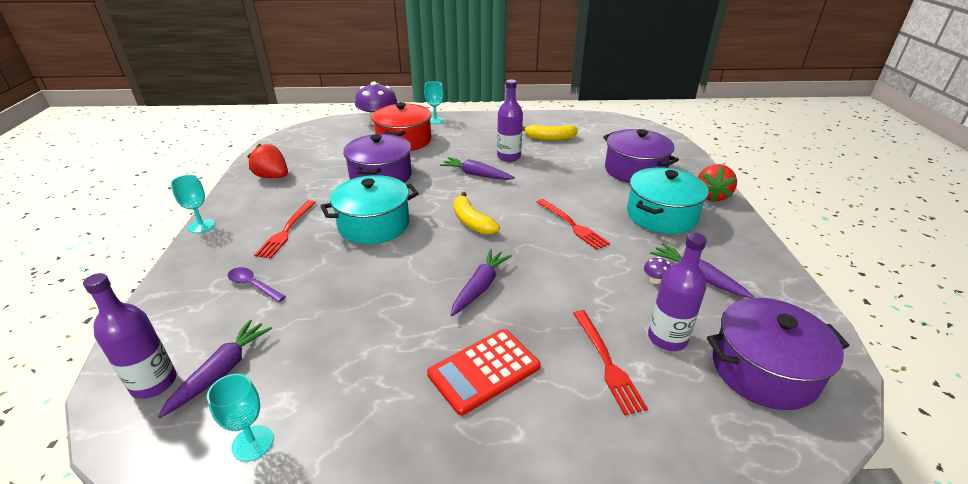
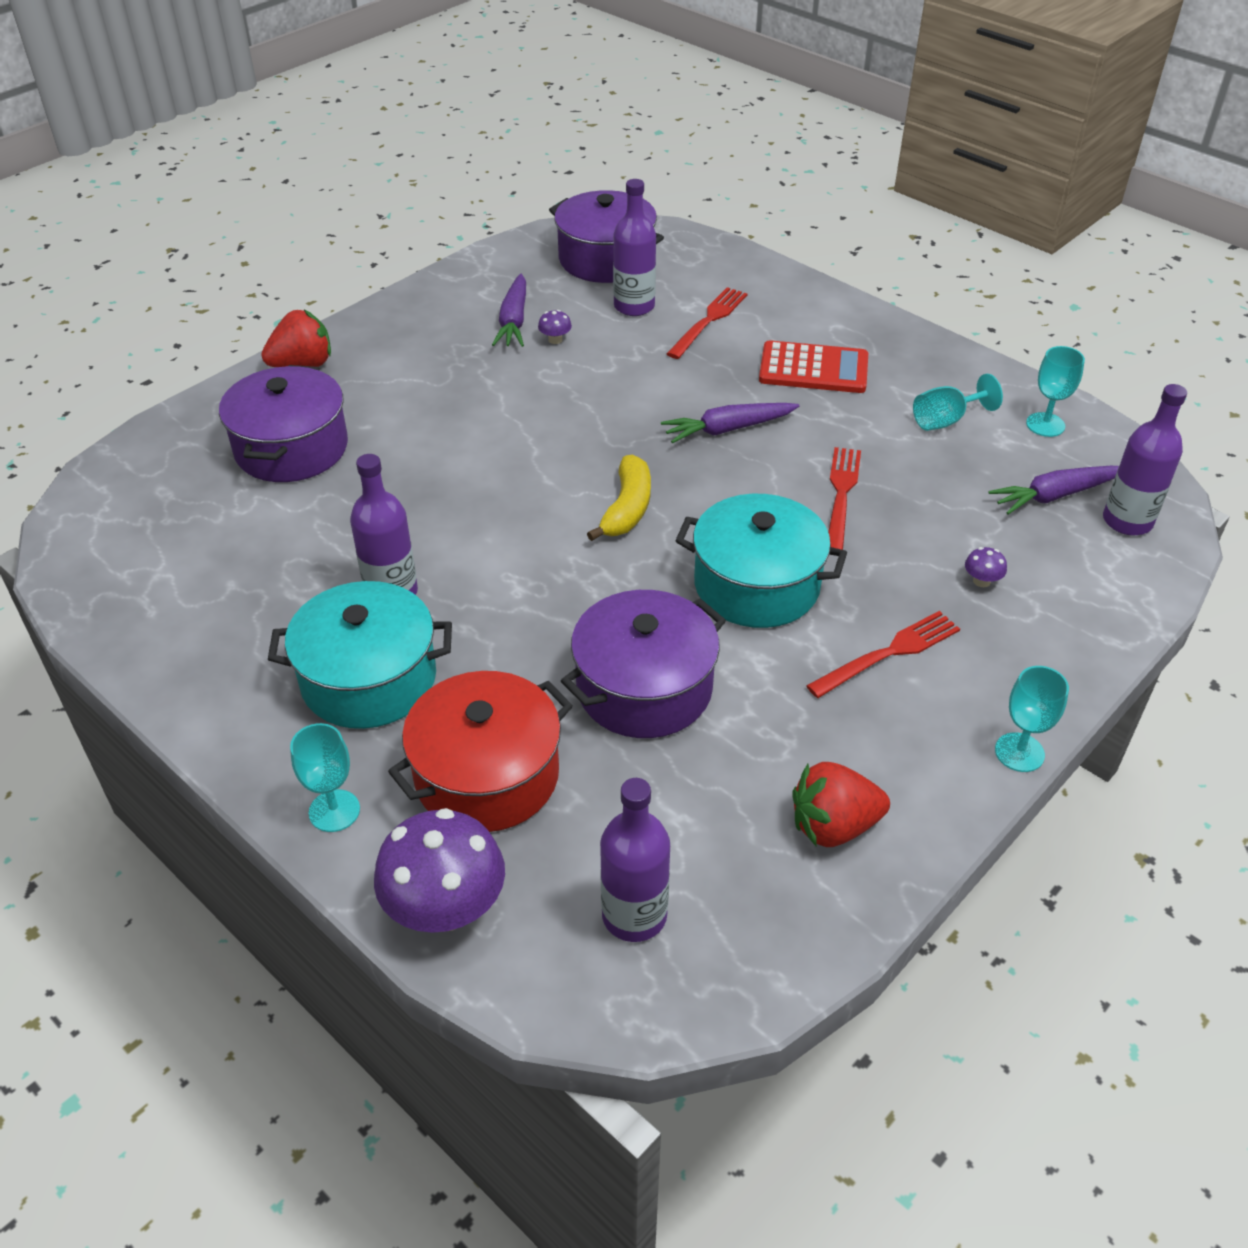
camera: 135 degrees left, 10 degrees up
(253, 285) = (981, 581): purple spoon -> purple mushroom
(272, 177) = (833, 826): red strawberry -> red strawberry turned 90 degrees clockwise
(323, 139) = (634, 915): none -> purple bottle
(344, 388) = (946, 420): none -> turquoise goblet
(476, 175) = (500, 586): purple carrot -> none
(549, 138) = (254, 590): yellow banana -> none
(572, 225) = (522, 430): red fork -> red fork (841, 495)
(661, 215) = (408, 381): turquoise pot -> turquoise pot (369, 679)

